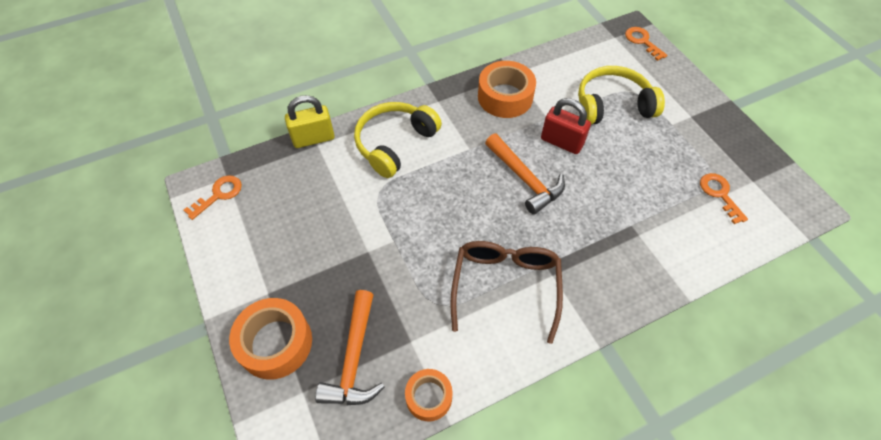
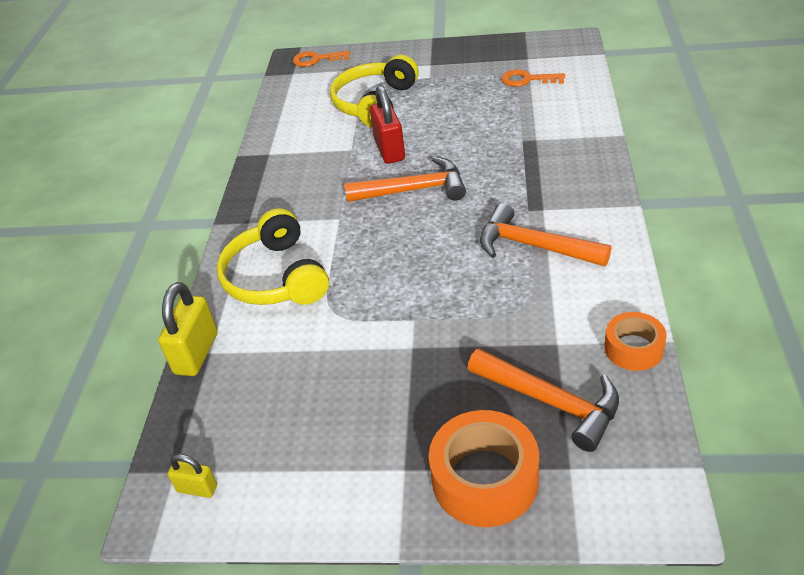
camera: 55 degrees left, 15 degrees down
(219, 194) = (197, 488): orange key -> yellow padlock
(505, 97) = (294, 169): orange tape -> none
(505, 285) = (534, 246): brown glasses -> orange hammer
(561, 142) = (389, 150): red padlock -> red padlock turned 75 degrees counterclockwise

